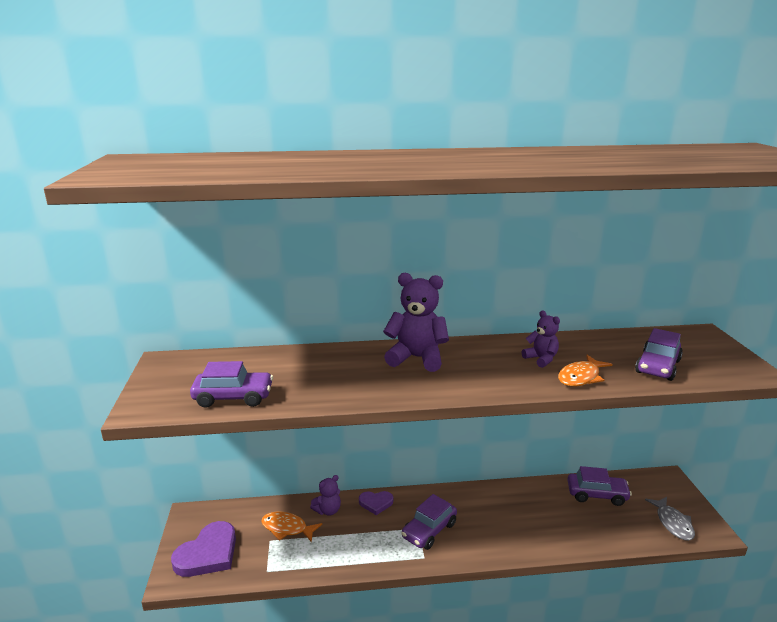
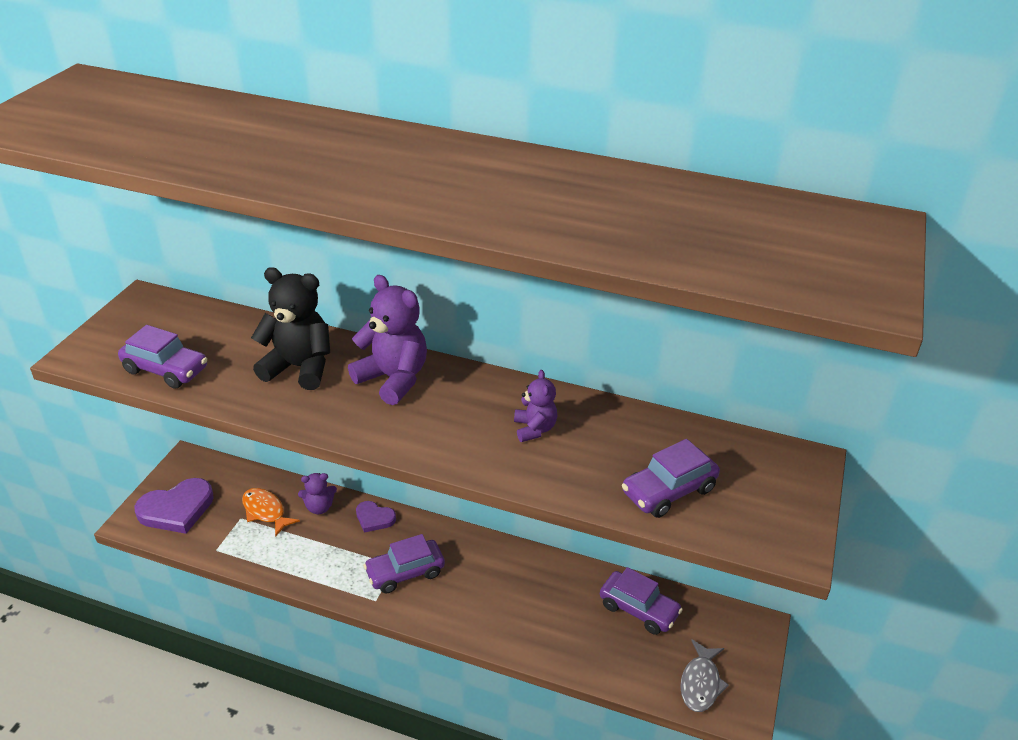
camera: 25 degrees right, 15 degrees up
(341, 369) = (299, 367): none -> black teddy bear
(581, 377) = (551, 472): orange fish -> none

